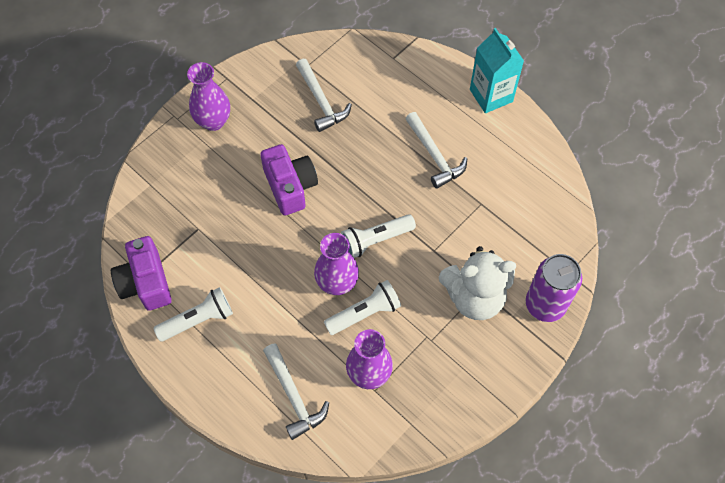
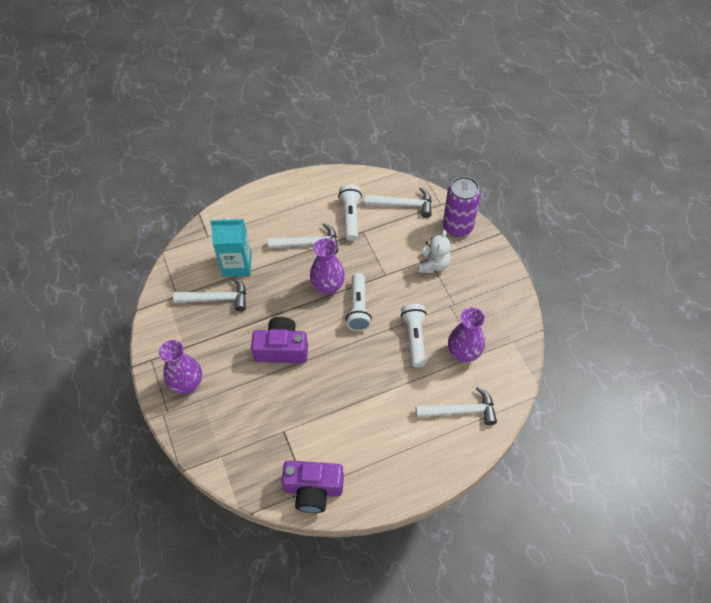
camera: 65 degrees left, 5 degrees down
(198, 320) = (366, 458): white flashlight -> white flashlight (350, 217)
(337, 283) = (381, 347): purple vase -> purple vase (328, 286)
(474, 297) = (433, 264): white teddy bear -> white teddy bear, size x0.62
(491, 95) = (278, 189): turquoise carton -> turquoise carton (237, 264)
(543, 232) = (403, 205): none -> white hammer

